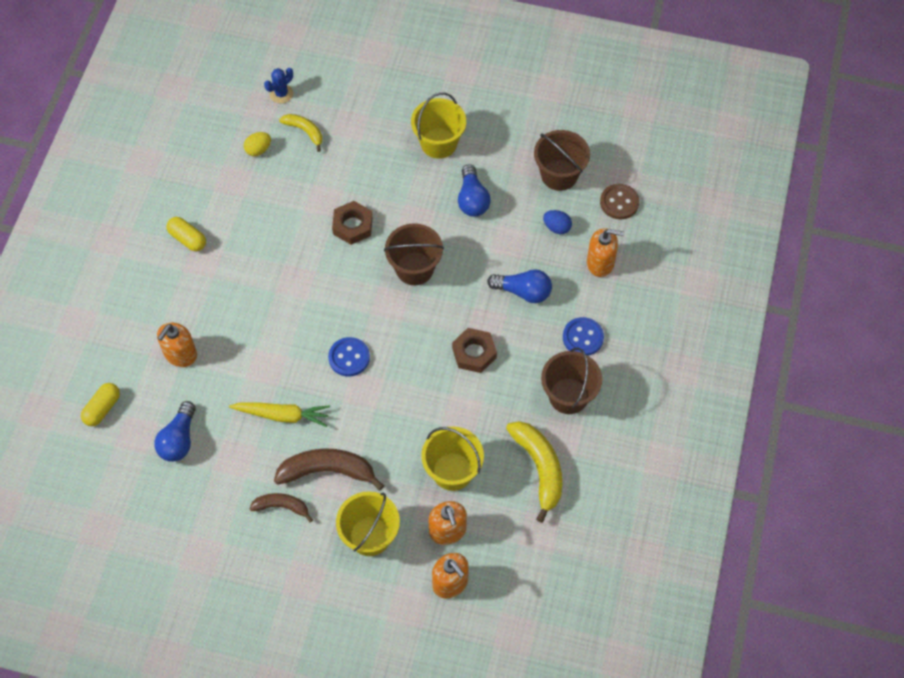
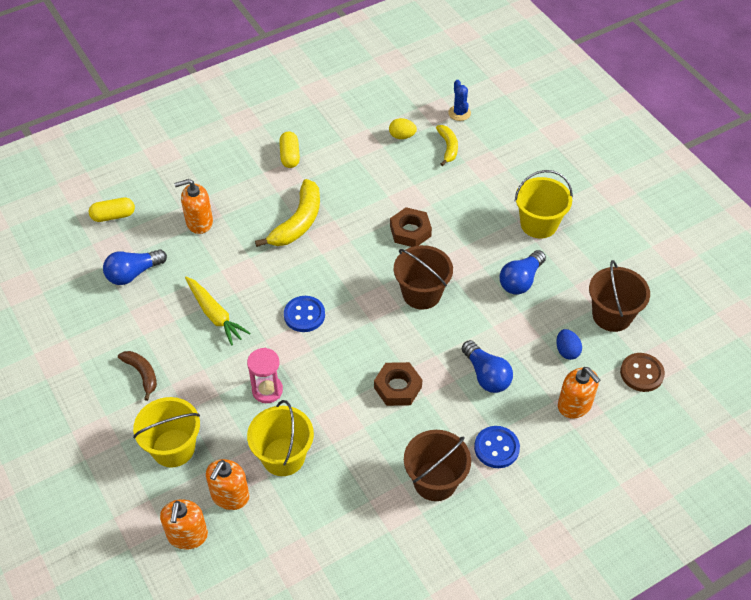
camera: 45 degrees right, 10 degrees down
(281, 94) = (459, 113): blue cactus -> blue cactus turned 75 degrees clockwise
(327, 471) = (199, 377): brown banana -> none
(387, 436) = (267, 390): none -> pink hourglass
(539, 468) = (350, 514): yellow banana -> yellow banana (298, 222)

